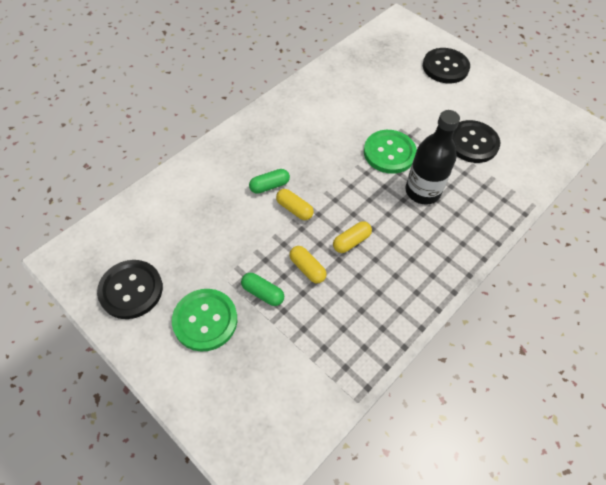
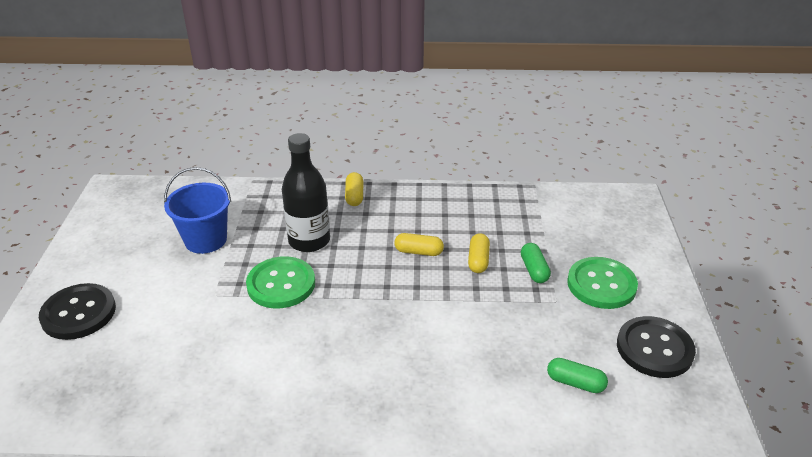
camera: 130 degrees left, 20 degrees down
(269, 186) = (428, 340): green capsule -> green capsule (575, 383)
(294, 209) = (432, 305): yellow capsule -> yellow capsule (354, 196)
(472, 143) = (205, 240): black button -> blue bucket

